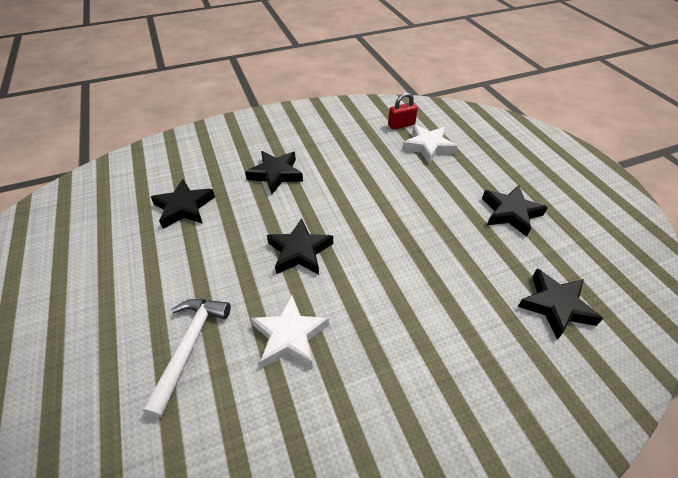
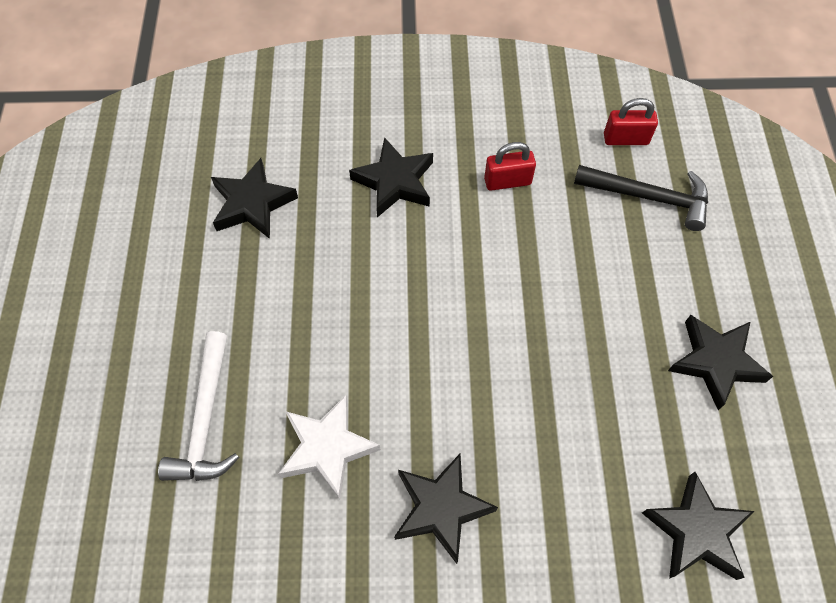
camera: 20 degrees right, 15 degrees up
(189, 347) = (206, 419): white hammer -> white hammer turned 150 degrees clockwise
(300, 251) = (383, 327): black star -> black star (441, 508)
(344, 158) = (507, 181): none -> red padlock
(428, 147) = (649, 197): white star -> black hammer

